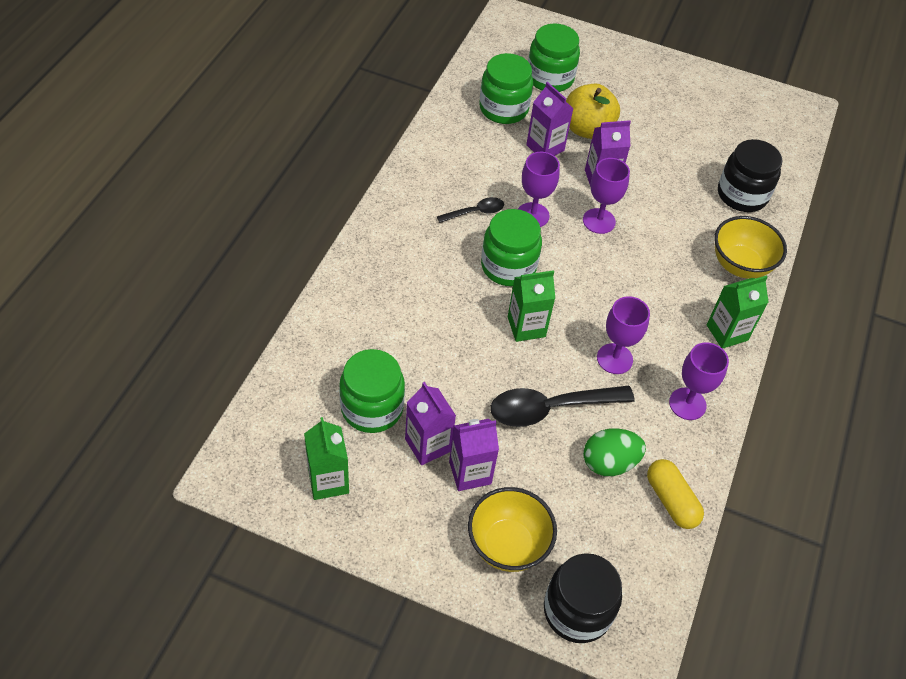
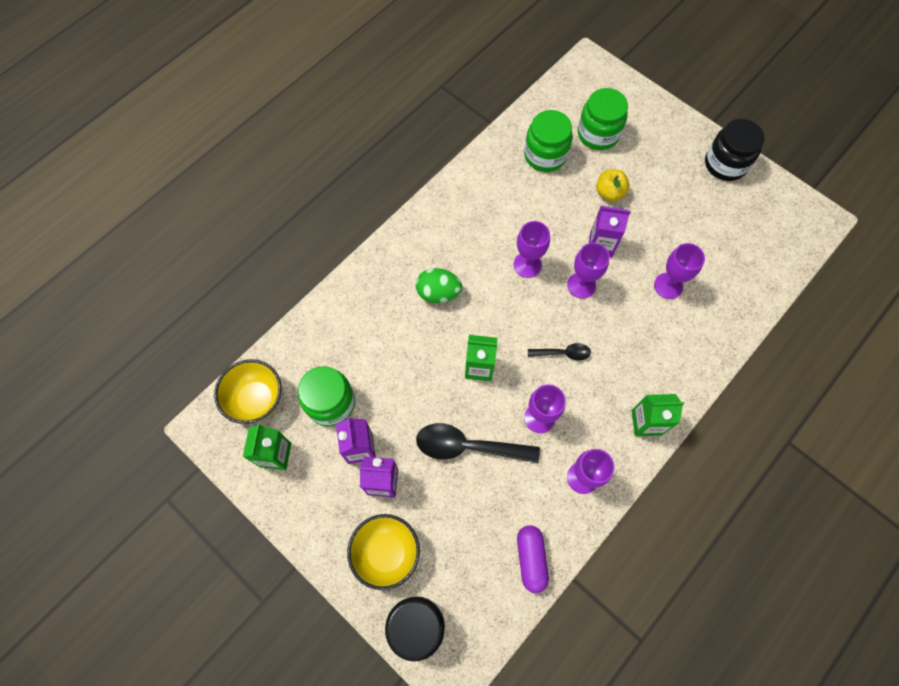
camera: 25 degrees right, 15 degrees up
(475, 212) = (481, 249): black spoon -> black spoon (563, 353)
(508, 266) = (487, 307): green jar -> none
(545, 148) = (565, 202): purple carton -> none
(587, 129) = (609, 193): yellow apple -> yellow apple, size x0.66
(609, 463) = (495, 509): green egg -> green egg (438, 293)
(671, 500) = (531, 559): yellow capsule -> purple capsule
(687, 200) = (668, 286): none -> purple goblet
(740, 265) = (687, 361): yellow bowl -> yellow bowl (256, 399)
(742, 195) = (720, 293): black jar -> black jar (725, 164)

